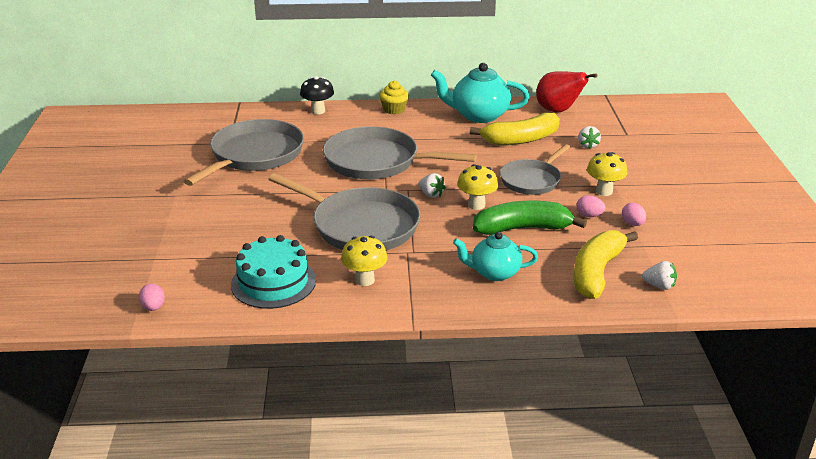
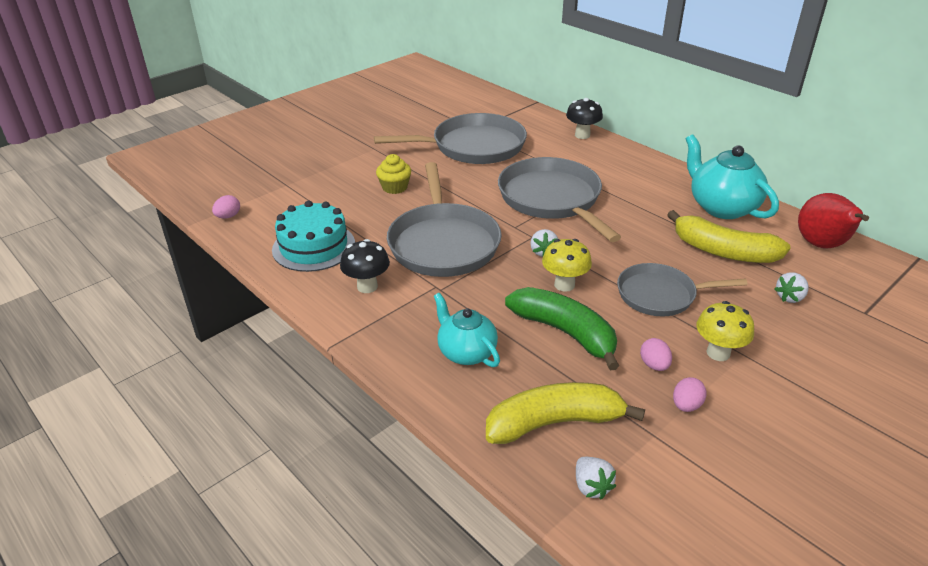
camera: 50 degrees right, 5 degrees up
(365, 280) = (367, 286): yellow mushroom -> black mushroom
(394, 109) = (649, 163): yellow cupcake -> yellow cupcake (394, 187)

